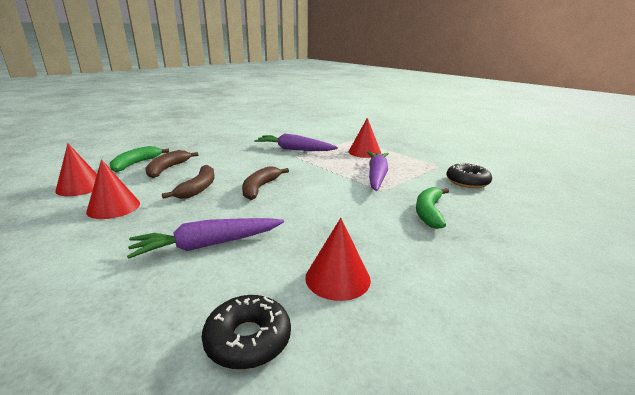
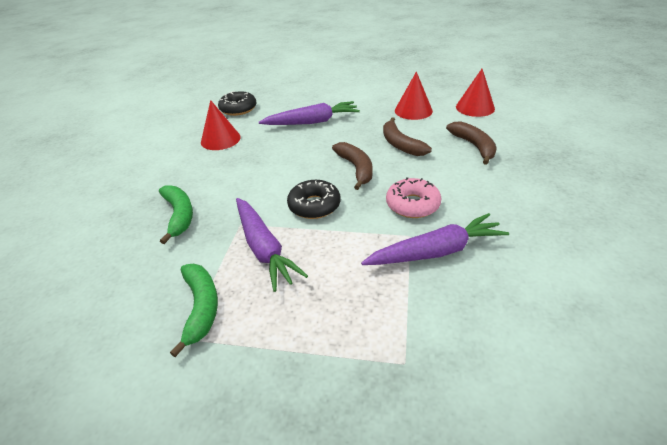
camera: 145 degrees right, 15 degrees up
(136, 164) = (512, 137): green banana -> green banana (201, 308)
(208, 245) = (312, 122): purple carrot -> purple carrot turned 45 degrees clockwise
(269, 162) = (412, 204): none -> pink donut
(364, 152) = (333, 312): red cone -> none
(467, 182) = (137, 302): black donut -> black donut (314, 205)

